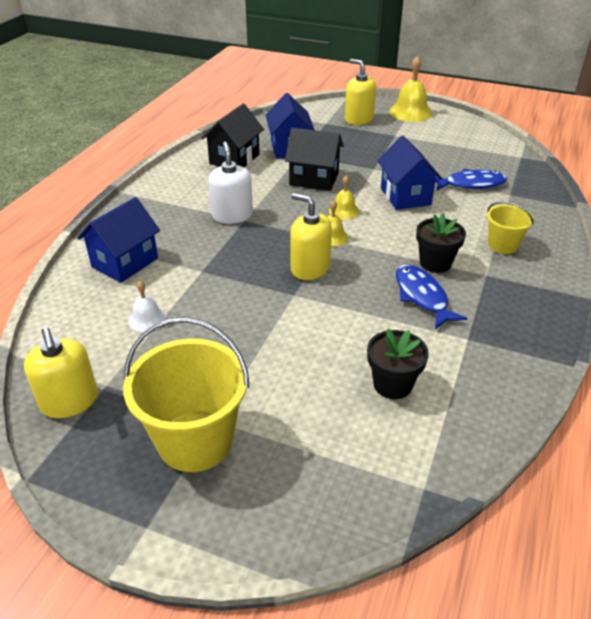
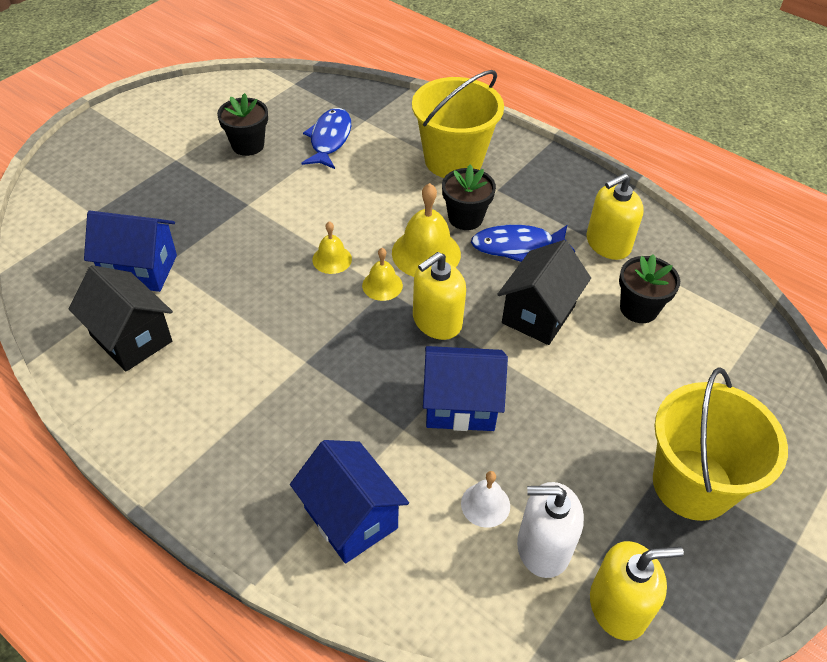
camera: 75 degrees left, 10 degrees up
(232, 215) = (287, 372): white soap dispenser -> white soap dispenser (543, 547)
(314, 179) = (241, 266): black house -> black house (538, 314)
(358, 119) = (106, 178): yellow soap dispenser -> yellow soap dispenser (608, 243)
(405, 196) = (327, 198): blue house -> blue house (460, 405)
(410, 112) = (124, 126): yellow bell -> yellow bell (426, 253)
(433, 155) = (248, 145): none -> black flower pot
(503, 245) = (453, 160): yellow bucket -> yellow bucket, size x1.85

